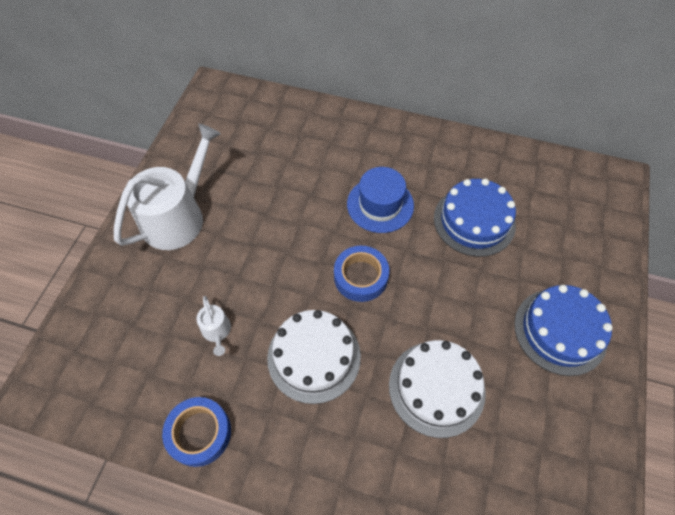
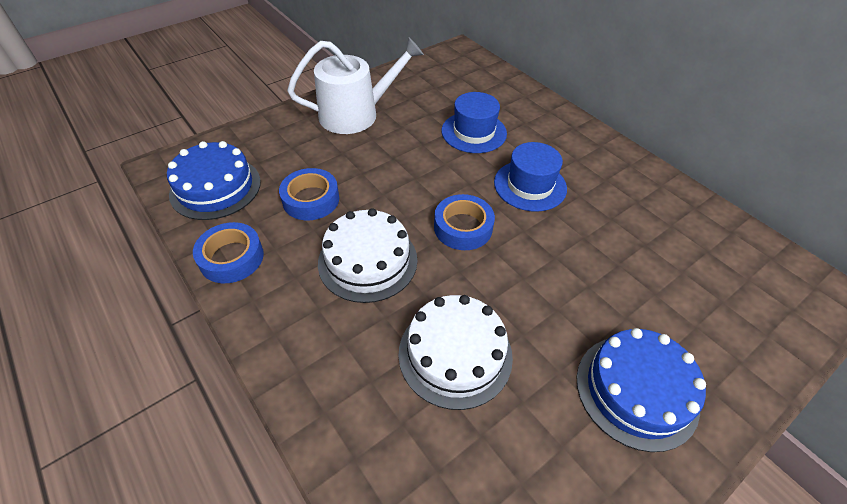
camera: 35 degrees right, 10 degrees down
(217, 331) = (311, 199): white watering can -> blue tape
(297, 176) = (474, 132): none -> blue hat
(474, 221) = (616, 244): blue cake -> blue cake (215, 187)

